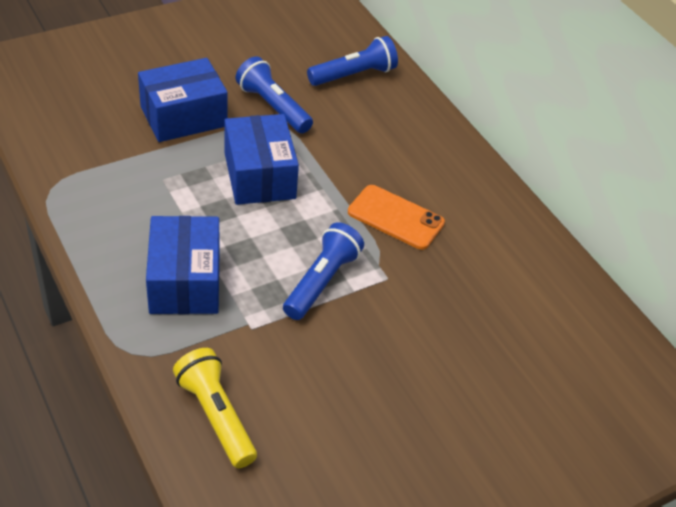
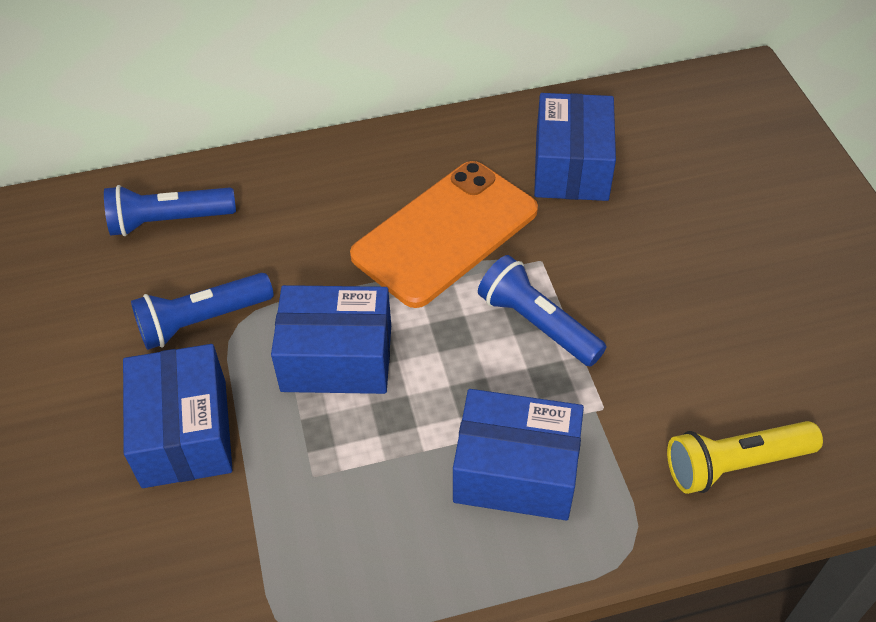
camera: 70 degrees left, 5 degrees up
(354, 75) = (169, 221): blue flashlight -> blue flashlight turned 90 degrees counterclockwise
(395, 217) = (445, 233): orange phone -> orange phone, size x1.64
(502, 289) = (571, 167): none -> blue box

